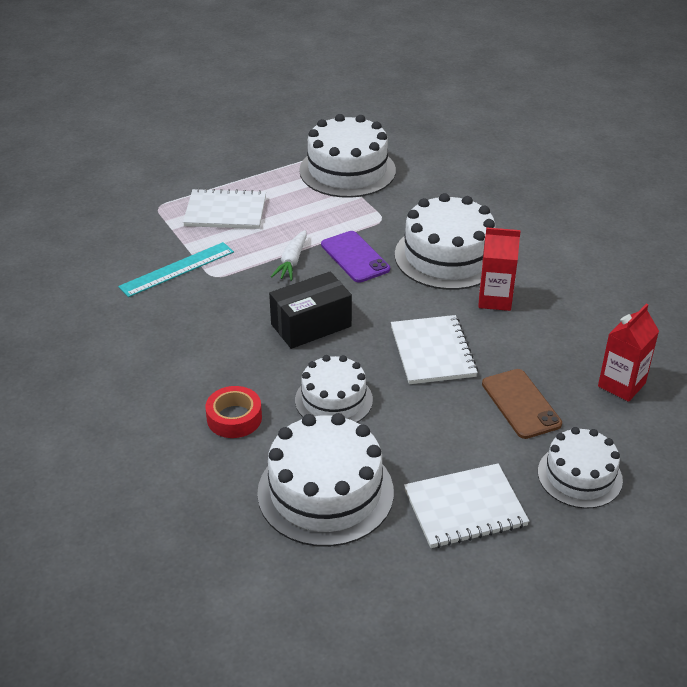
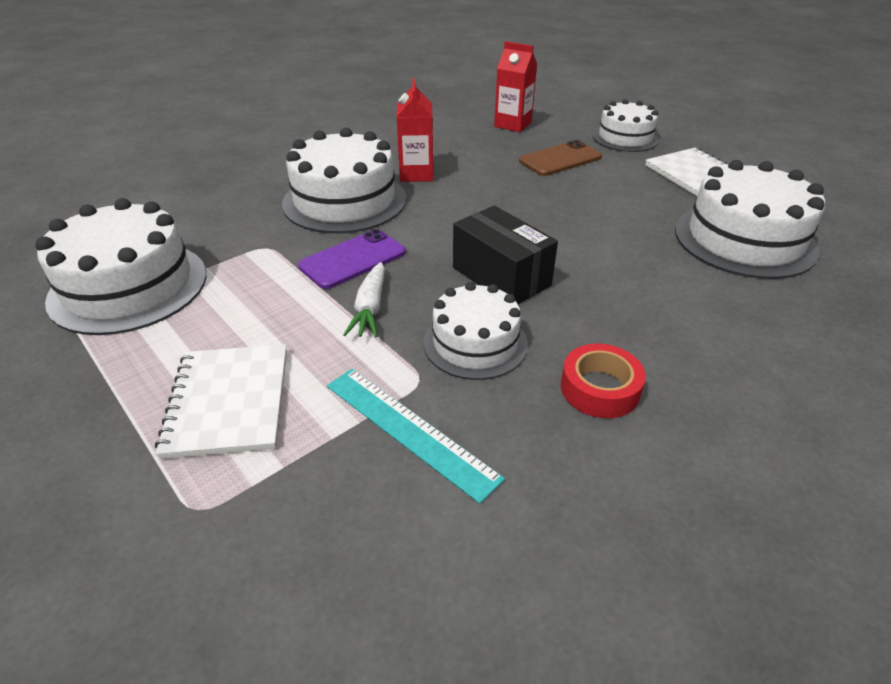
camera: 100 degrees left, 0 degrees up
(234, 418) = (694, 310): red tape -> red tape (600, 389)
(292, 262) = (370, 308): white carrot -> white carrot turned 90 degrees clockwise
(333, 400) = (618, 248): white cake -> white cake (475, 343)
(432, 352) = (511, 200): white notebook -> none

